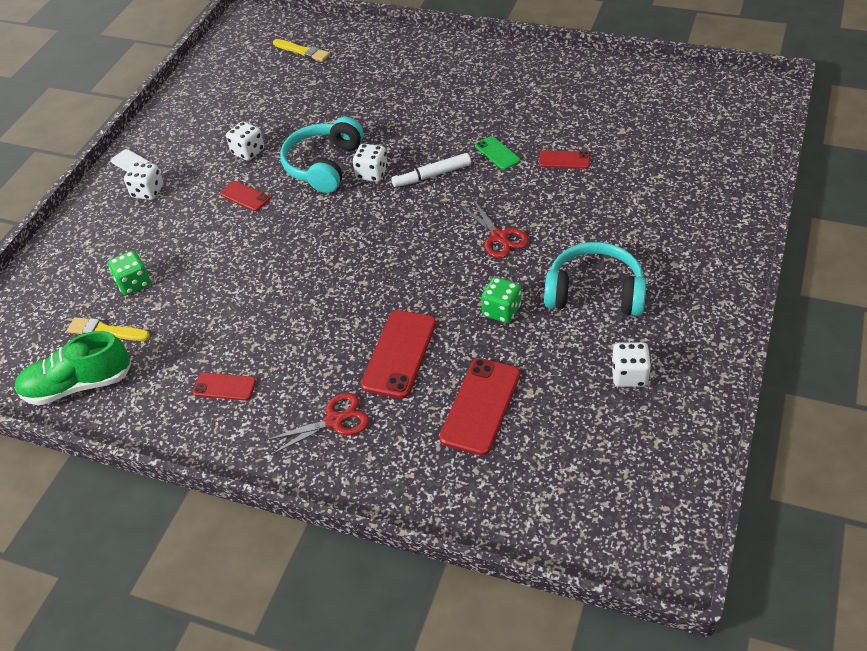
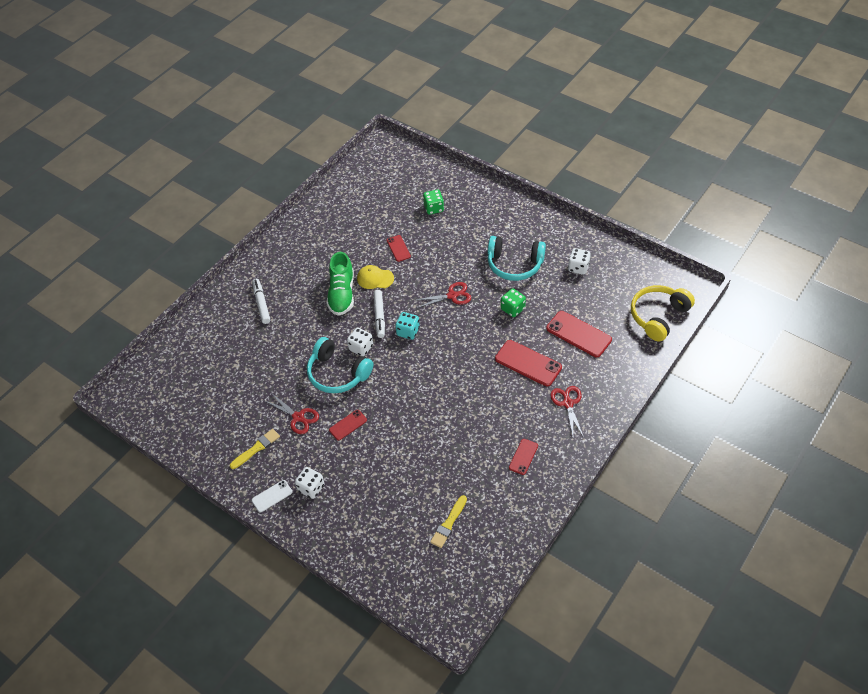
camera: 75 degrees left, 5 degrees up
(78, 385) = (493, 543): green shoe -> green shoe (342, 294)
(134, 283) = (408, 503): green dice -> green dice (433, 208)
(248, 152) = (298, 417): white dice -> red scissors
(303, 51) = (192, 365): yellow brush -> yellow brush (256, 448)
(413, 72) = (261, 303): none -> white marker
(415, 209) = (408, 331): none -> turquoise dice
(497, 153) = (375, 278): green phone -> yellow cap
(564, 160) = (398, 248): red phone -> red phone turned 45 degrees counterclockwise
(566, 517) = (658, 316): none -> yellow headphones
(595, 292) = (514, 265): turquoise headphones -> turquoise headphones turned 105 degrees counterclockwise

